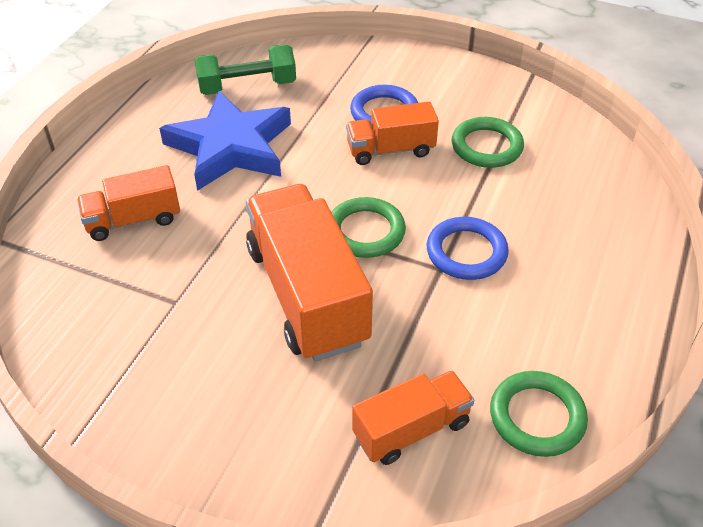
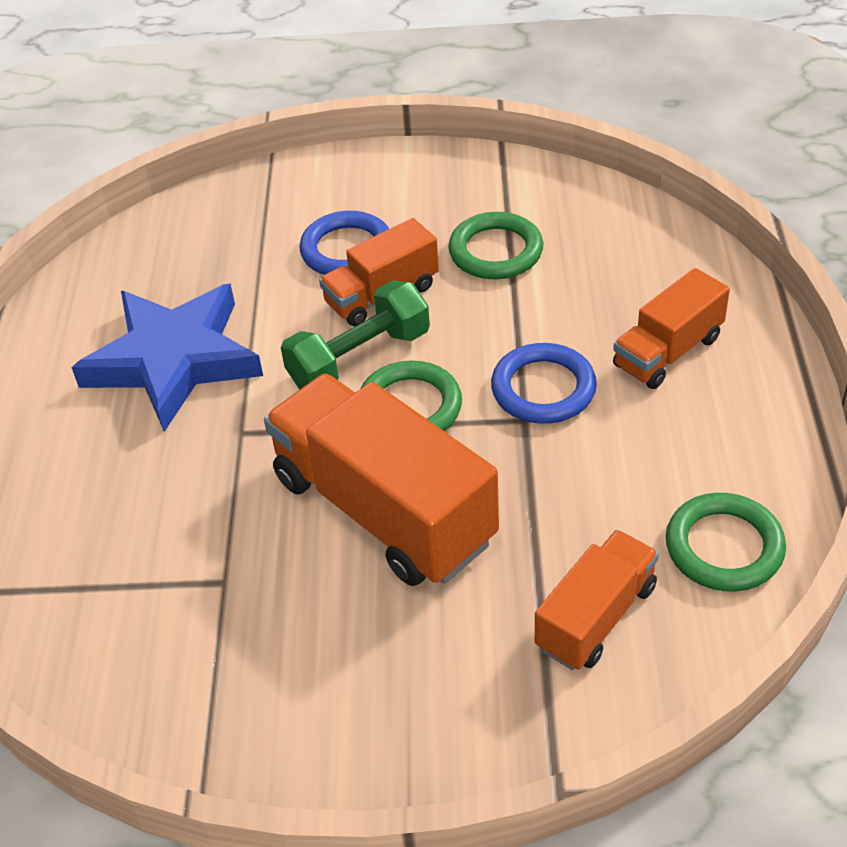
camera: 20 degrees left, 0 degrees up
(133, 220) = (102, 500): orange truck -> orange truck (667, 352)
(247, 86) = (147, 273): green dumbbell -> green dumbbell (359, 359)

